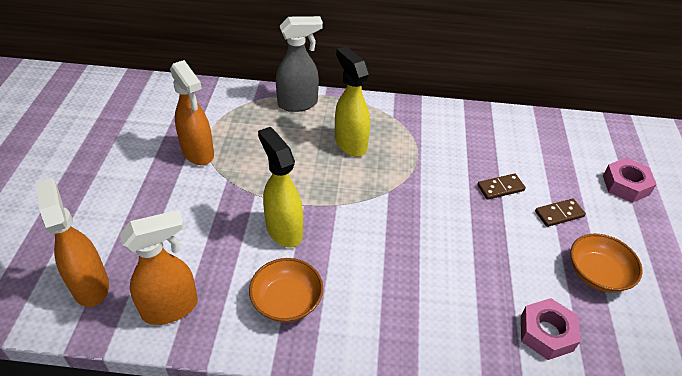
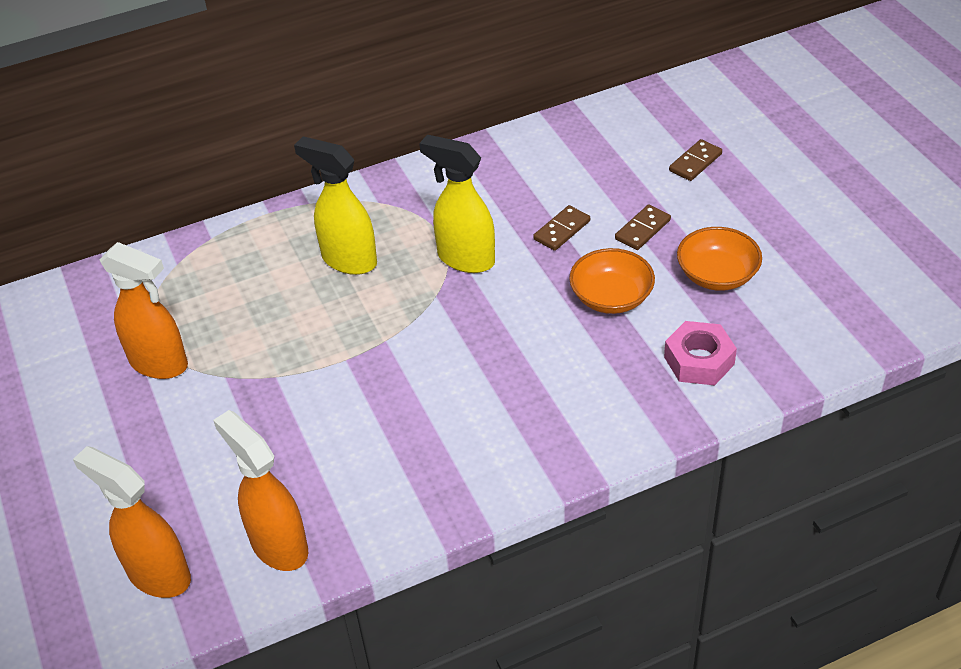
camera: 25 degrees left, 0 degrees up
(171, 308) = (278, 545): orange spray bottle -> orange spray bottle turned 75 degrees counterclockwise
(283, 230) = (344, 399): yellow spray bottle -> yellow spray bottle (465, 259)
(287, 301) = (406, 470): orange bowl -> orange bowl (611, 297)
(298, 104) = (242, 240): grey spray bottle -> none
(625, 185) = (695, 162): pink nut -> brown domino

